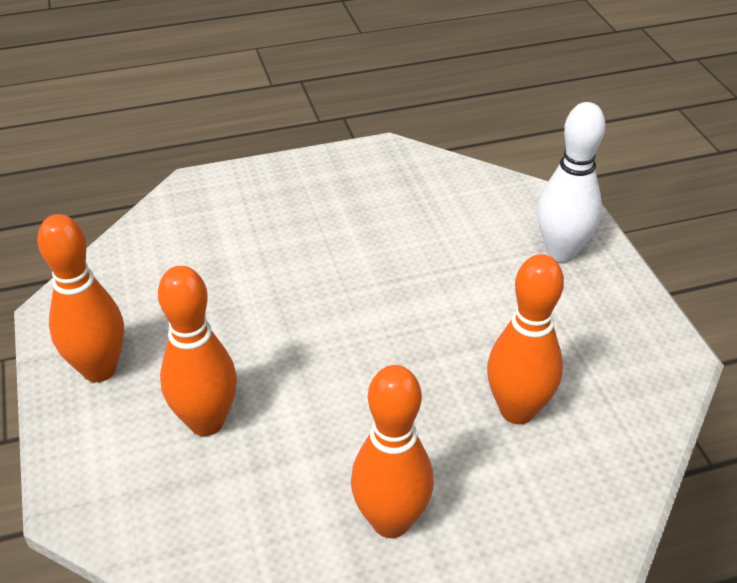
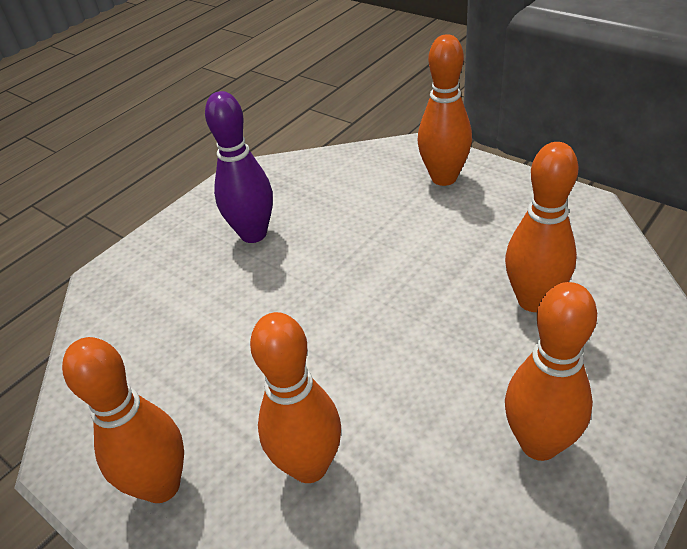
camera: 30 degrees left, 0 degrees up
(340, 212) = (253, 234): none -> purple bowling pin
(561, 252) = (444, 178): white bowling pin -> orange bowling pin

